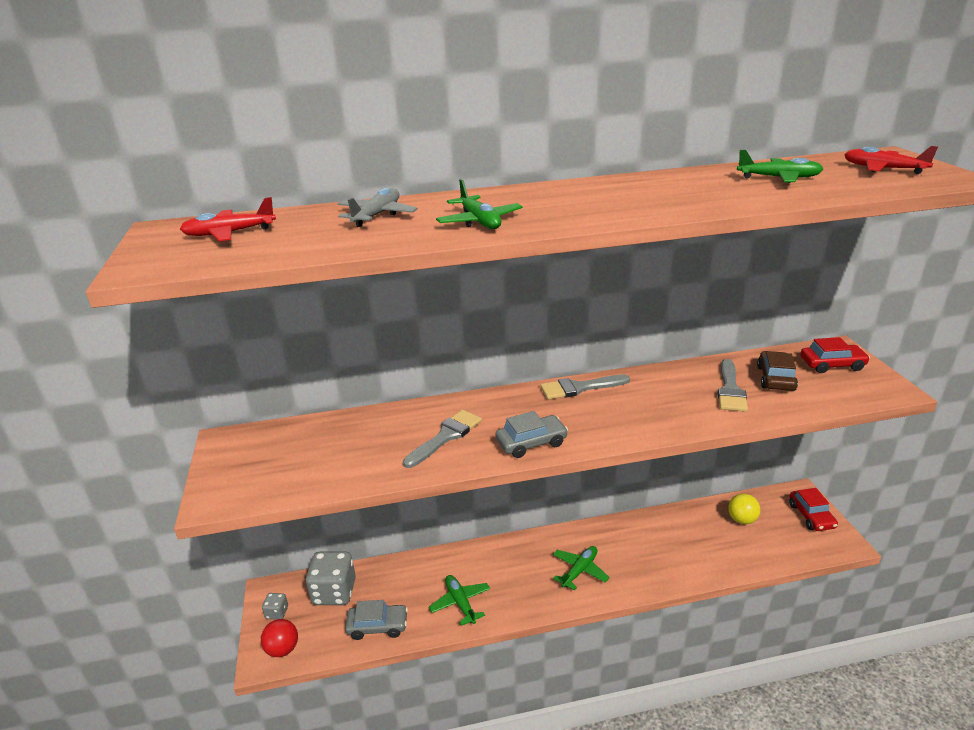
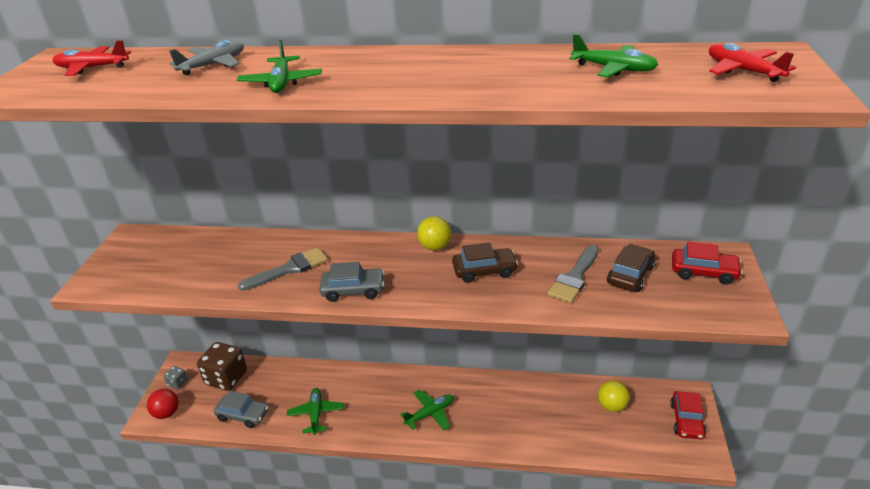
camera: 20 degrees right, 5 degrees up
(334, 592) = (226, 378): grey dice -> brown dice
(579, 388) = (435, 247): grey brush -> yellow ball
(645, 400) = (484, 271): none -> brown car

